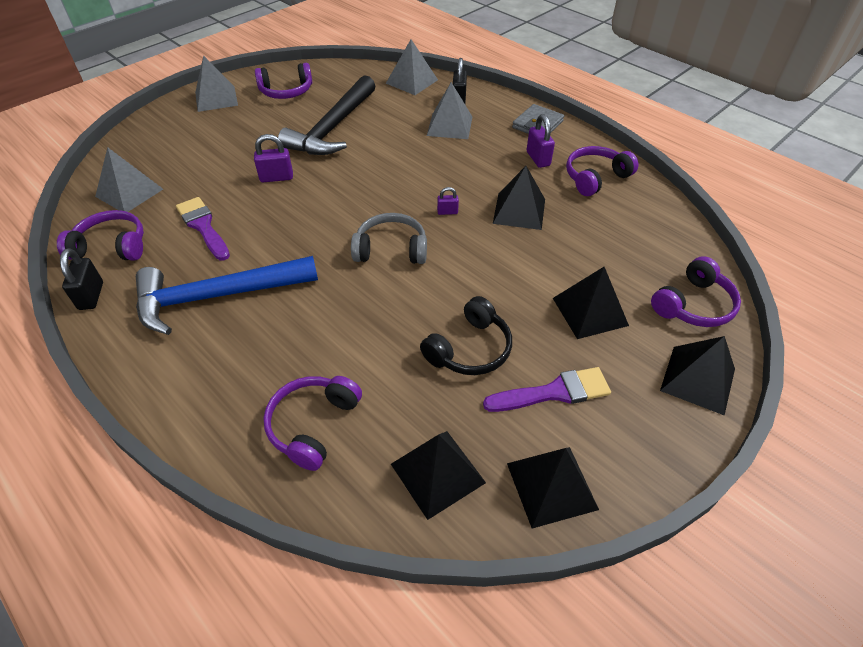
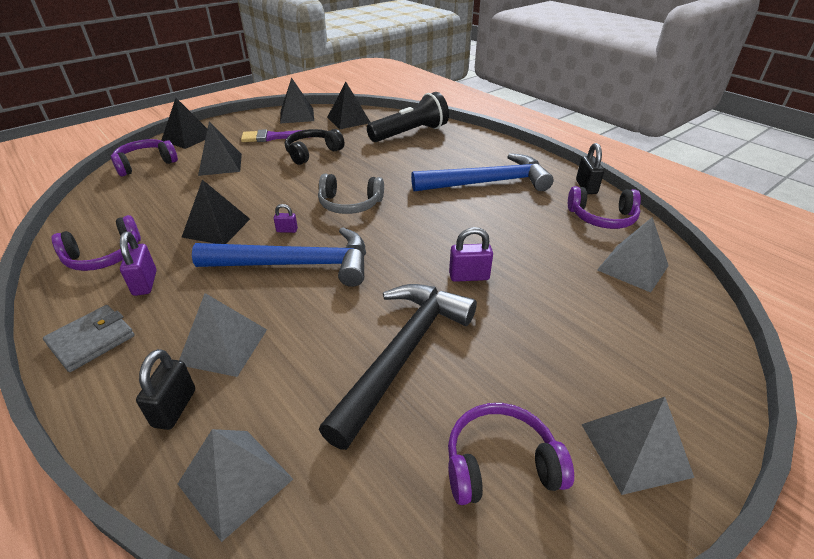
camera: 175 degrees left, 10 degrees down
(203, 226) = (527, 230): purple brush -> none
(313, 425) = (410, 133): purple headphones -> black flashlight
(424, 179) = (296, 265): none -> blue hammer

